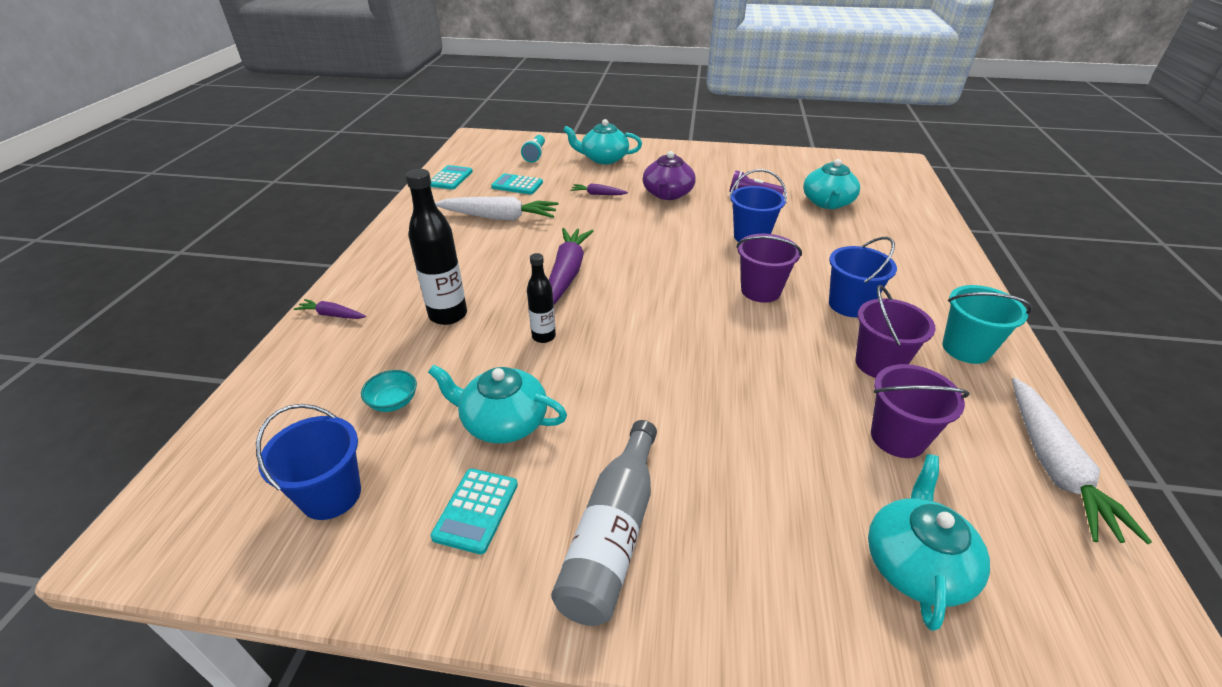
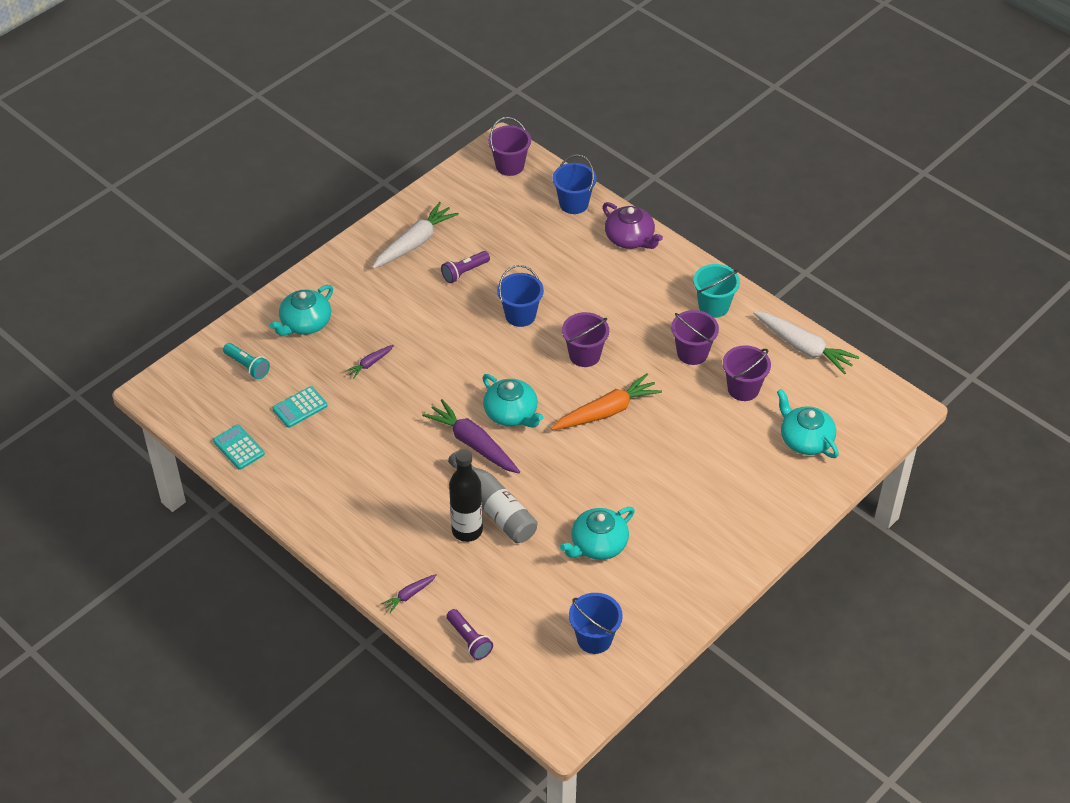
camera: 55 degrees left, 10 degrees up
(282, 381) = (469, 640): none -> purple flashlight
(393, 402) = (538, 589): turquoise bowl -> none
(476, 510) = (653, 582): turquoise calculator -> none
(499, 217) = (350, 445): white carrot -> white carrot (415, 243)
(543, 336) = (535, 491): black bottle -> none
(613, 534) = (709, 535): grey bottle -> grey bottle (494, 508)
(667, 194) = (412, 321): purple teapot -> purple teapot (630, 238)
(709, 337) = (607, 411): none -> orange carrot
(827, 203) = (517, 239): turquoise teapot -> turquoise teapot (511, 413)
(849, 305) = (635, 324): blue bucket -> blue bucket (573, 204)
(890, 172) = (510, 166): none -> purple bucket

